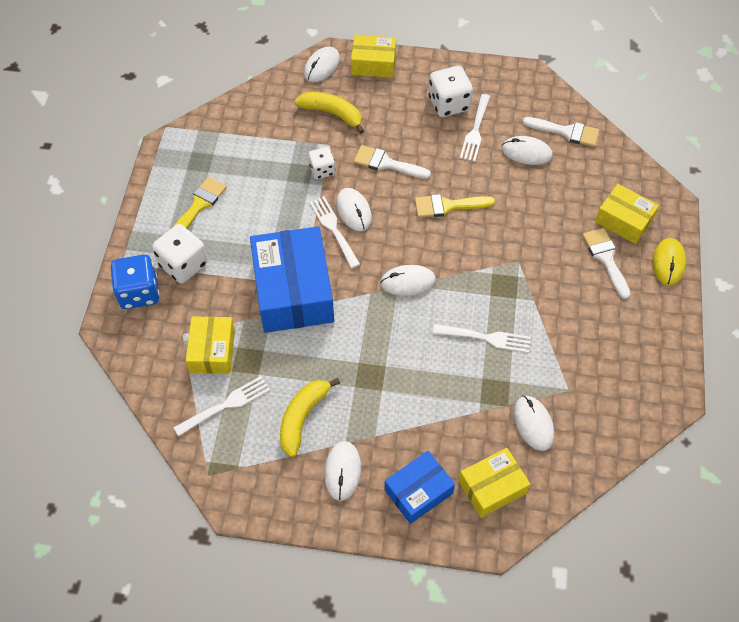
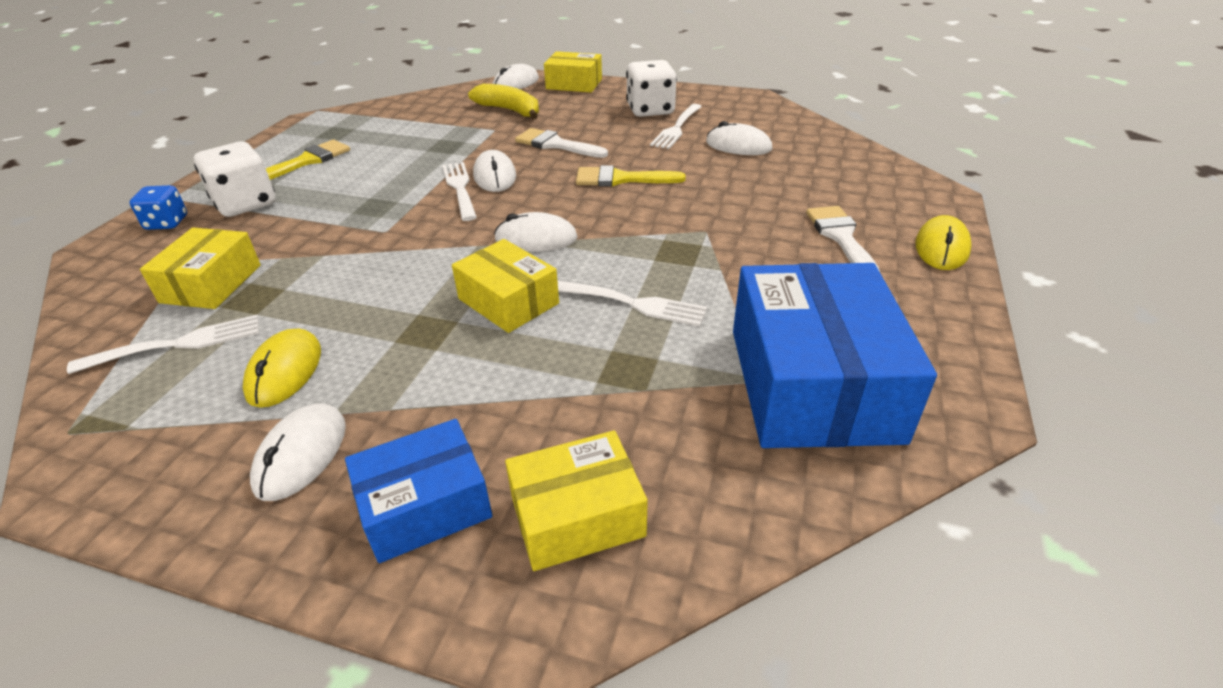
camera: 10 degrees right, 20 degrees down
(139, 292) = (167, 223): blue dice -> blue dice, size x0.61
(293, 291) = (370, 235): blue box -> blue box (813, 383)
(302, 417) = (285, 371): yellow banana -> yellow mouse
(322, 170) = (474, 145): white dice -> none
(533, 424) = (687, 421): white mouse -> none
(566, 132) = (793, 134): white brush -> none
(624, 220) = (869, 205): yellow box -> yellow box (508, 301)

